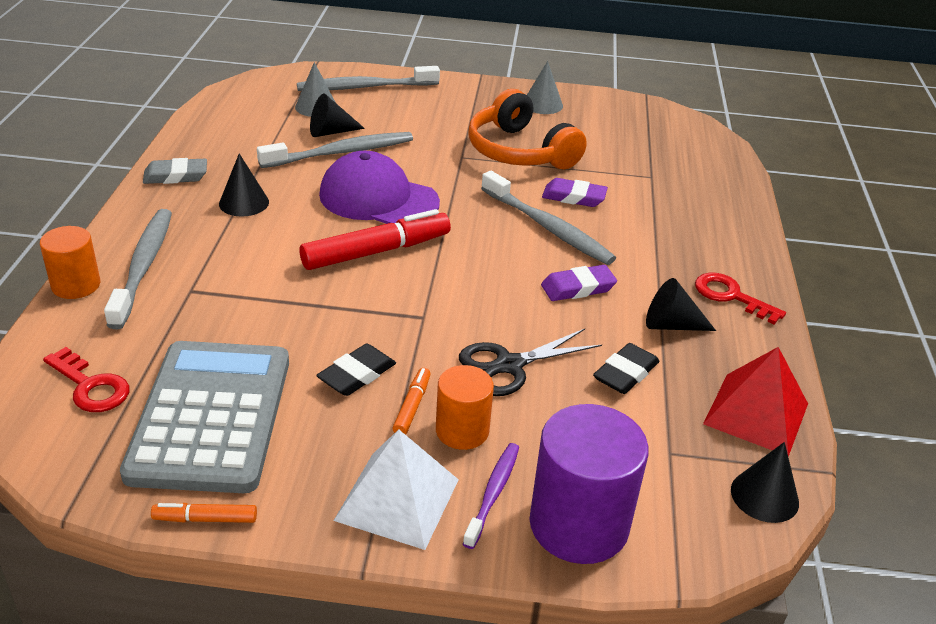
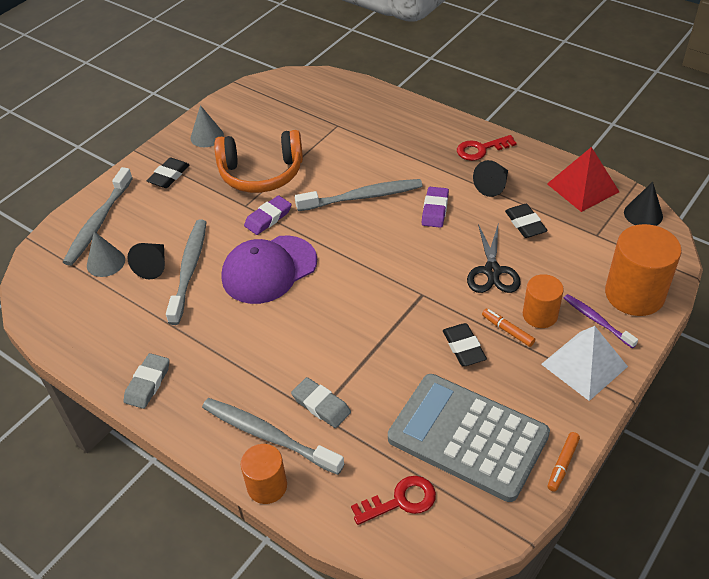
camera: 55 degrees left, 10 degrees up
(203, 289) = (321, 405): none -> grey eraser
(244, 203) = (220, 350): black cone -> none
(376, 251) = (335, 293): red marker -> none
(463, 102) = (169, 176): none -> black eraser
(574, 197) = (336, 170): purple eraser -> purple eraser (268, 218)
(578, 524) = (634, 294): purple cylinder -> orange cylinder

